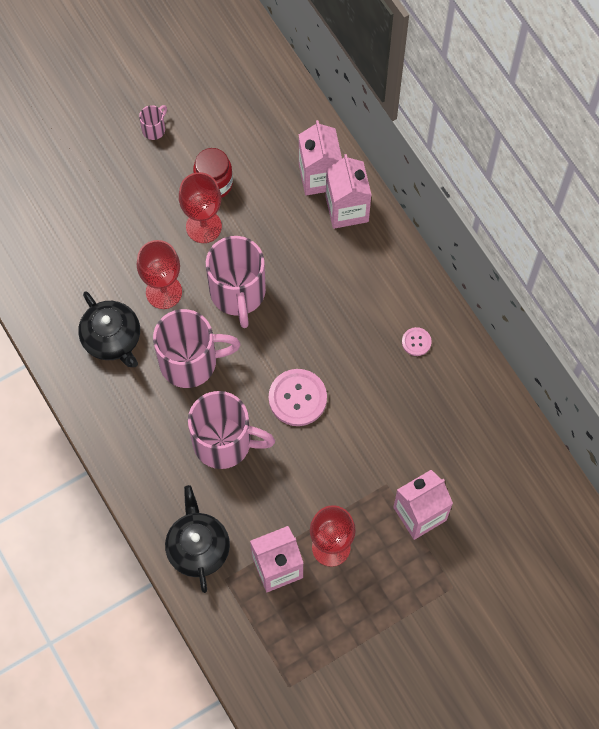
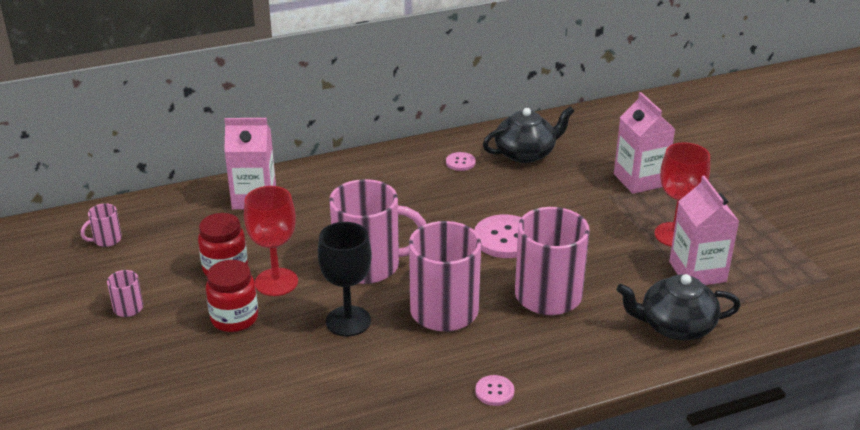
camera: 80 degrees left, 35 degrees down
(99, 412) = (494, 391): none -> pink button
(112, 338) = (396, 370): black teapot -> black teapot (526, 153)
(153, 209) = (234, 318): none -> red jar
(164, 292) = (348, 321): red goblet -> black goblet
(237, 82) = (106, 240): none -> pink mug
(347, 209) = (300, 186): pink carton -> none

